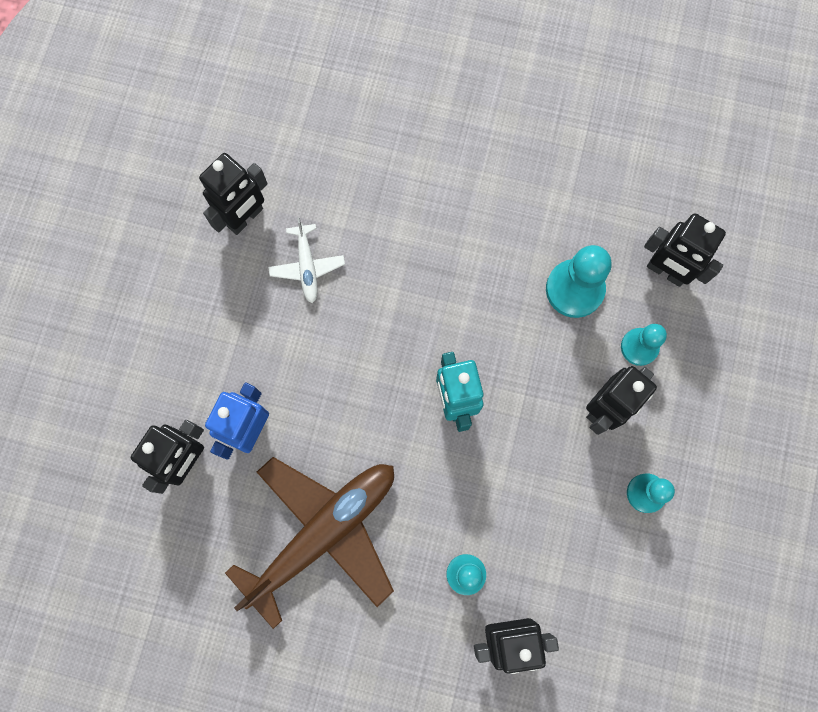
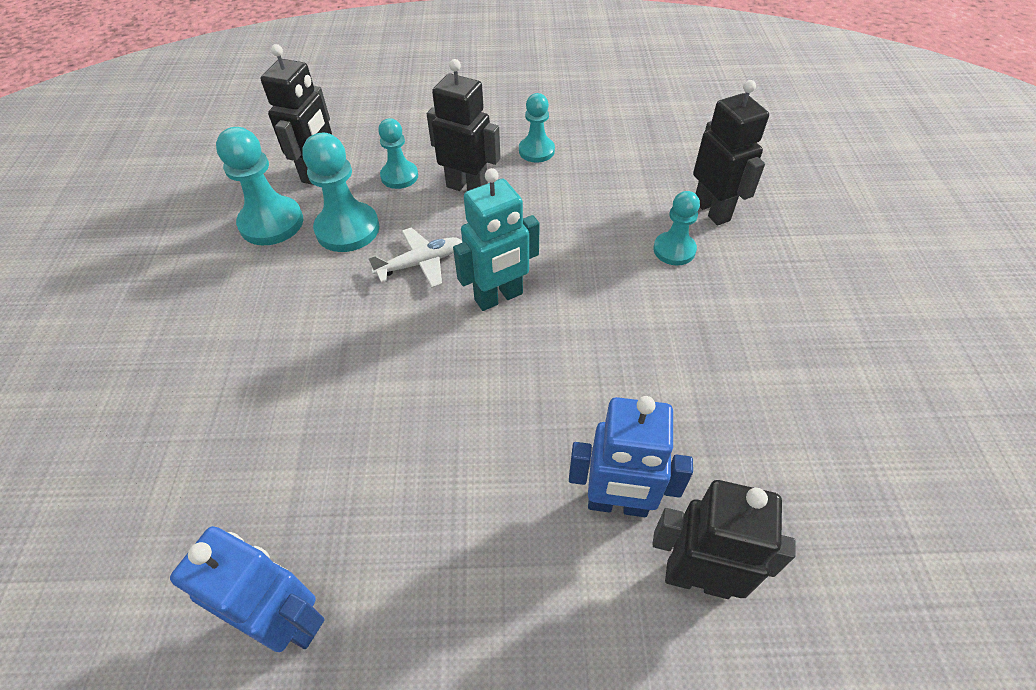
camera: 105 degrees left, 25 degrees down
(245, 217) = (289, 621): black robot -> blue robot
(307, 266) = (360, 500): white plane -> white plane (420, 263)
(323, 533) = (703, 381): brown plane -> none
(601, 225) = (271, 223): none -> turquoise pawn

